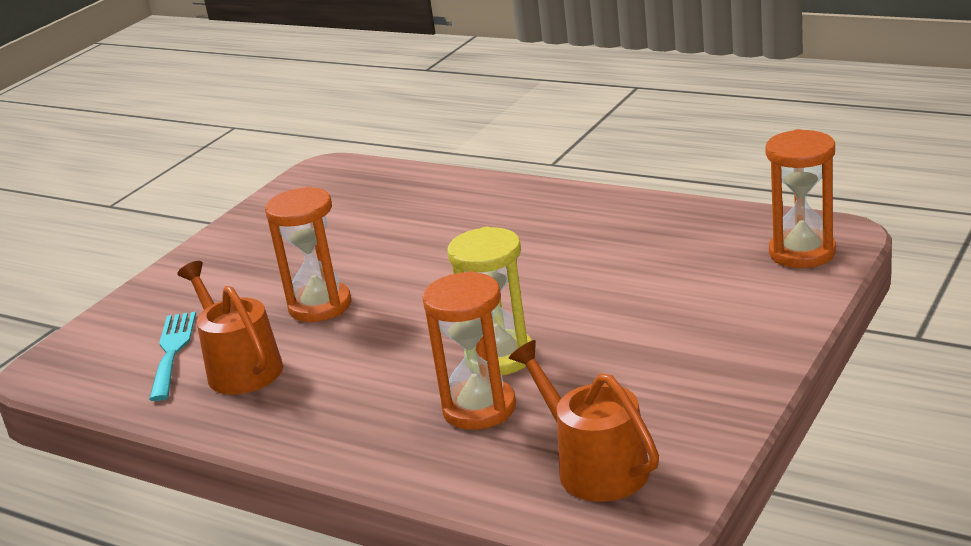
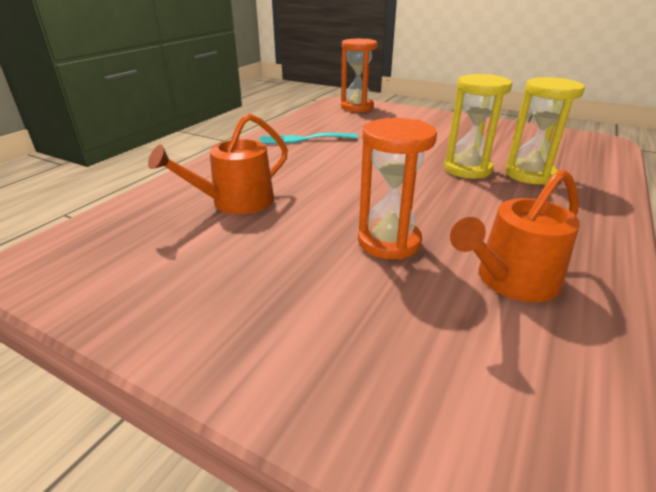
camera: 95 degrees left, 5 degrees up
(172, 351) = (489, 343): turquoise fork -> turquoise fork (303, 139)
(479, 408) = (529, 174): orange hourglass -> yellow hourglass
(595, 466) = (569, 148): orange watering can -> orange watering can (236, 202)

